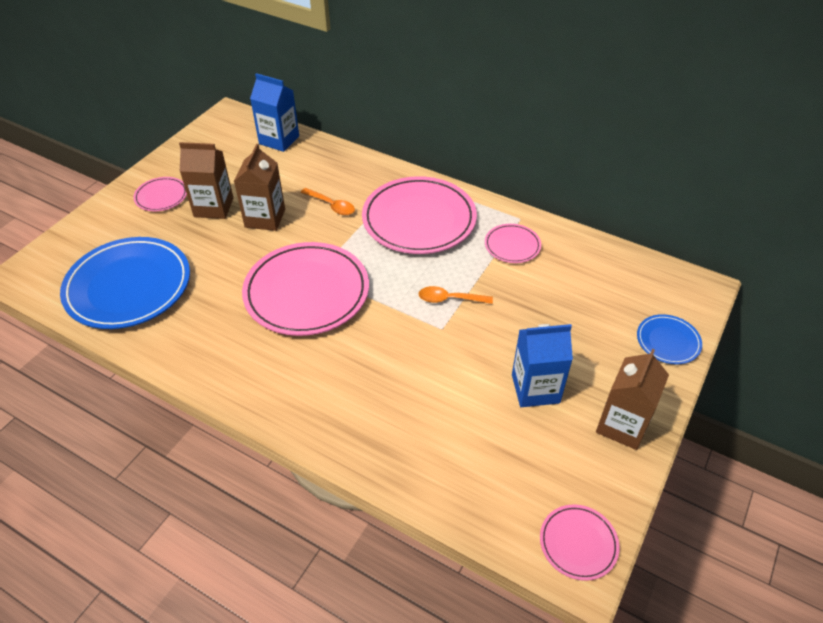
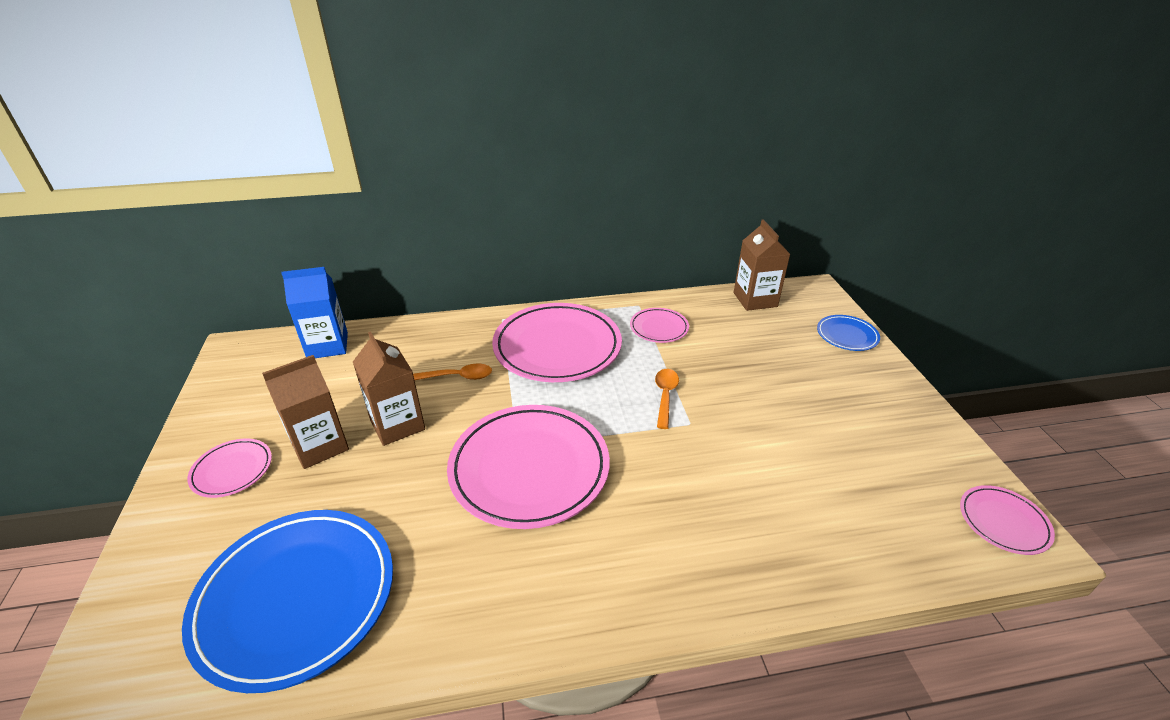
camera: 40 degrees left, 10 degrees down
(449, 299) = (665, 396): orange spoon -> orange spoon turned 135 degrees clockwise
(535, 388) = (818, 424): blue carton -> none
(622, 425) = (903, 411): brown carton -> brown carton (755, 299)

